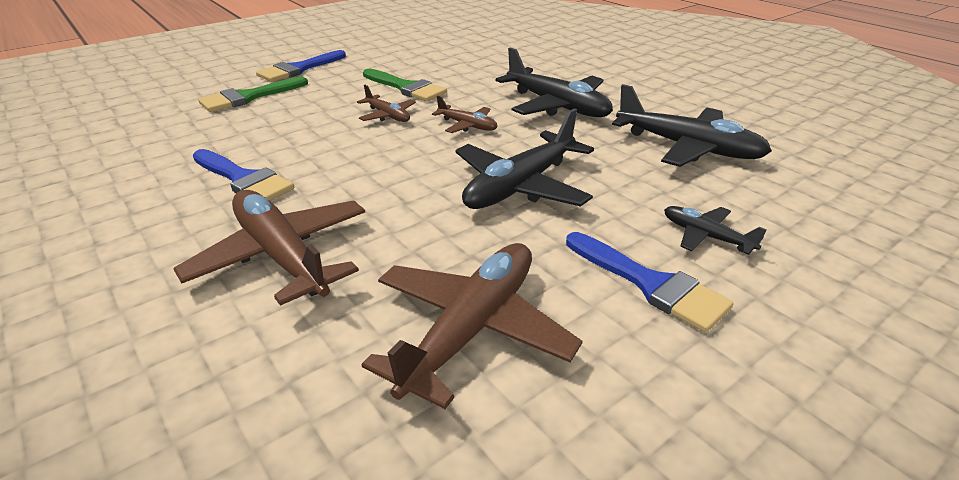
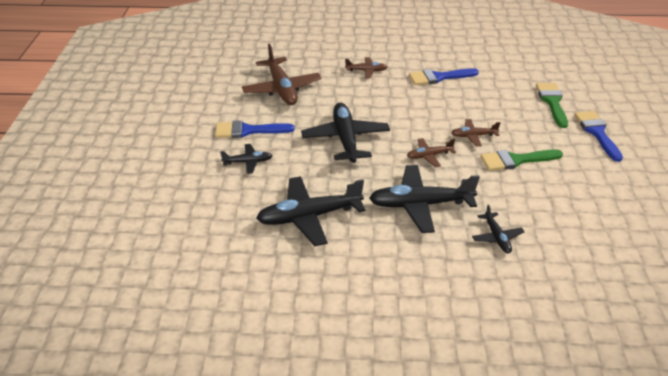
camera: 130 degrees right, 5 degrees up
(281, 256) = (366, 71): brown plane -> brown plane, size x0.51
(538, 70) = (496, 237): none -> black plane

